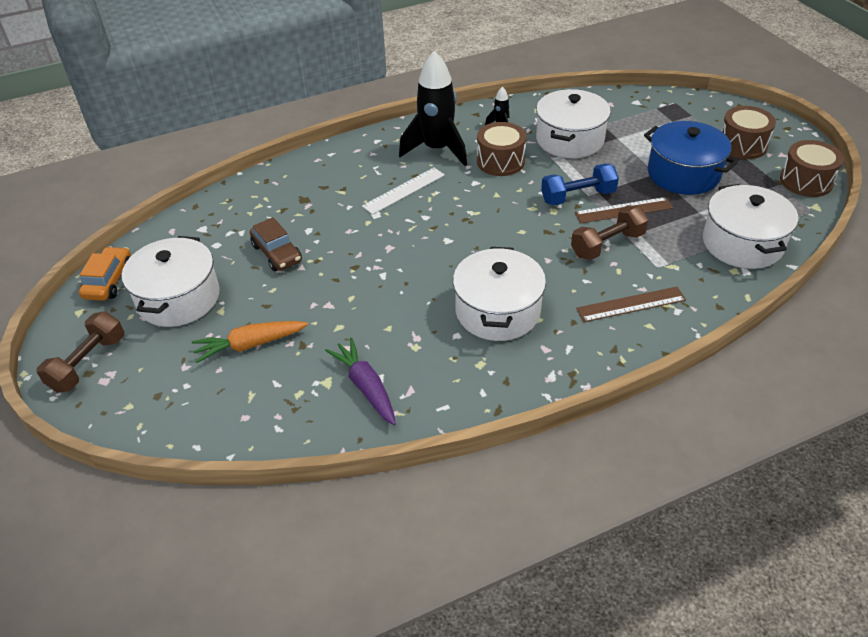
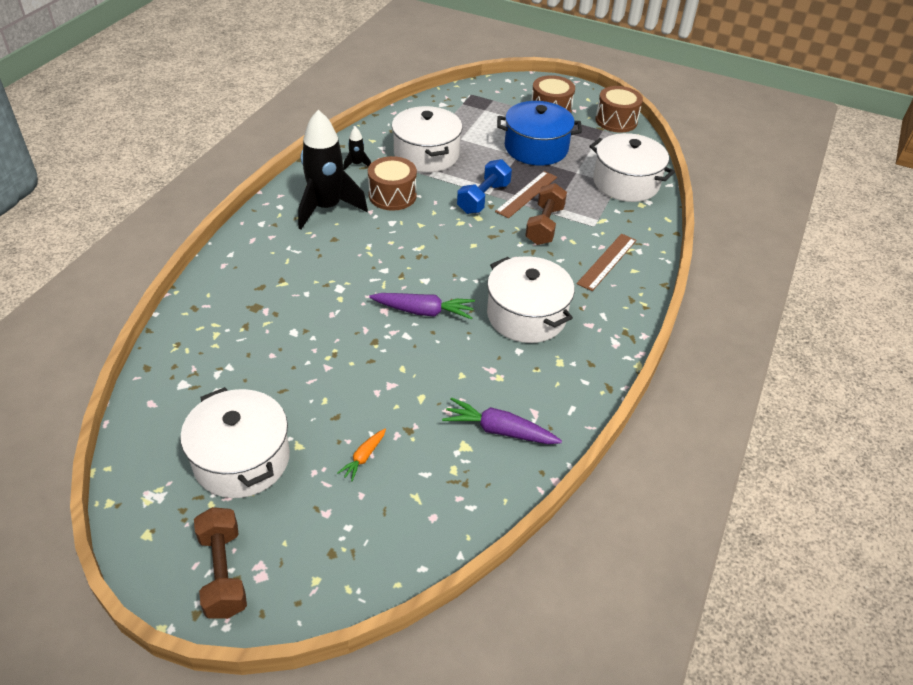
camera: 45 degrees left, 0 degrees up
(109, 281) = (142, 487): orange car -> none
(250, 345) = (364, 457): orange carrot -> orange carrot, size x0.57
(277, 253) = (289, 367): brown car -> none
(404, 190) = (339, 256): white ruler -> none
(417, 263) = (423, 311): none -> purple carrot

